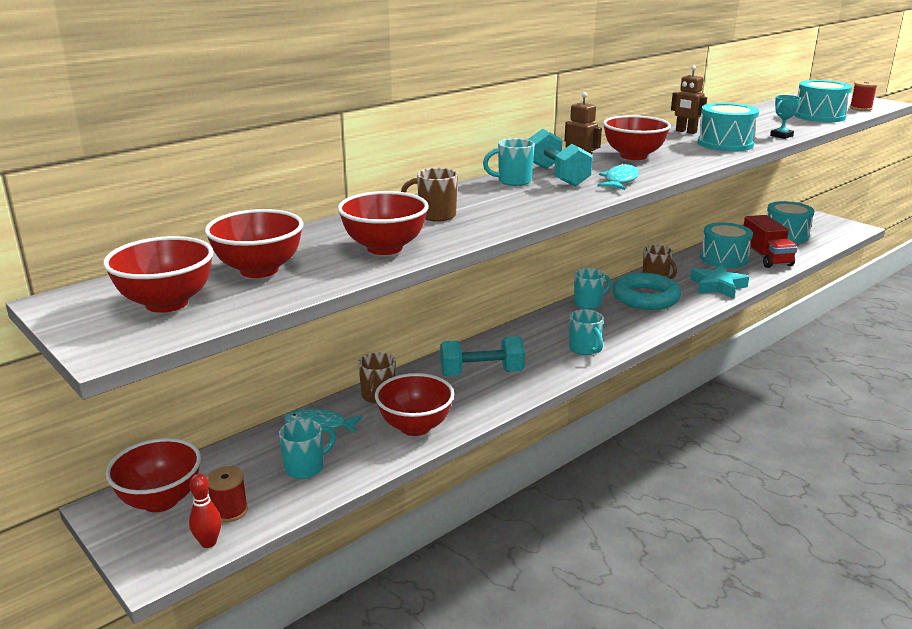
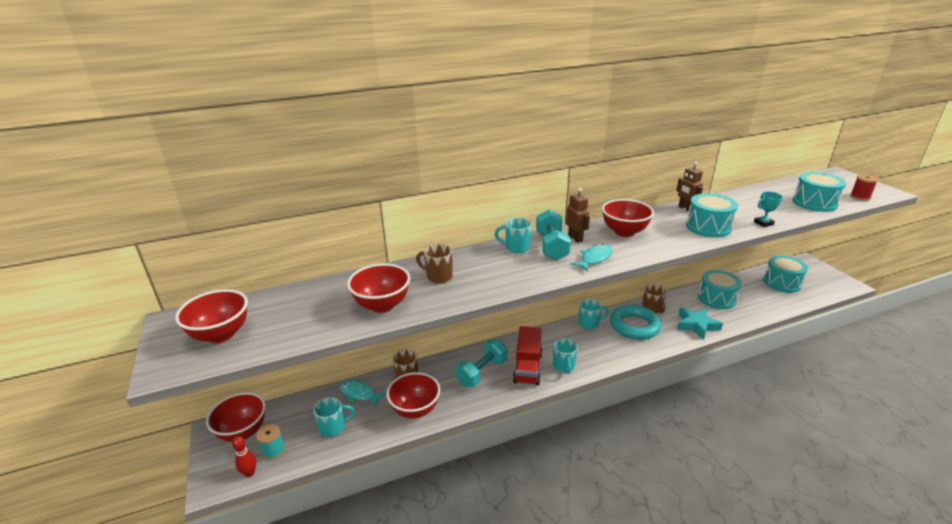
camera: 20 degrees right, 5 degrees up
(229, 511) = (274, 451): red spool -> turquoise spool
(259, 270) = (293, 313): red bowl -> none
(481, 373) = (482, 372): turquoise dumbbell -> turquoise dumbbell turned 60 degrees counterclockwise
(766, 257) = (752, 303): red truck -> red truck (527, 368)

